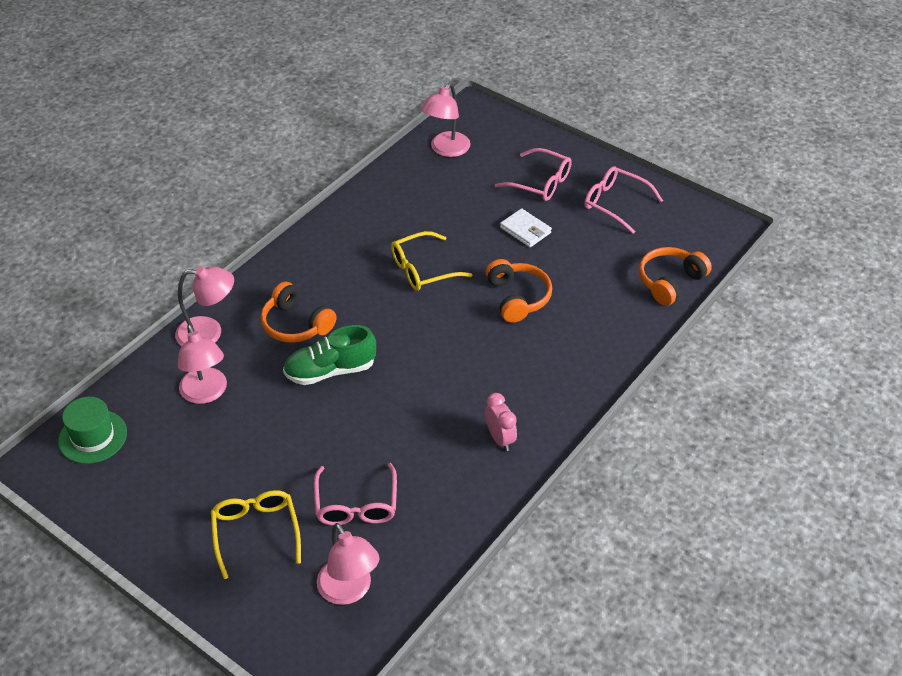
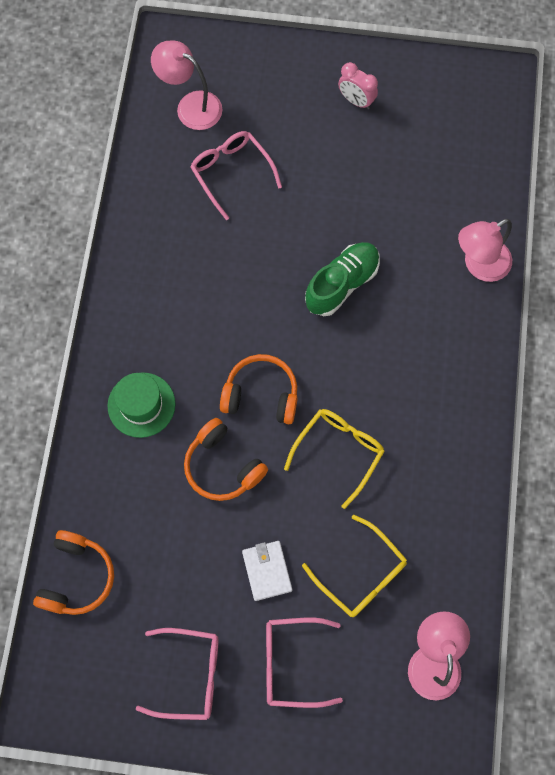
camera: 150 degrees right, 25 degrees up
(93, 437) = (483, 121): green hat -> green hat (141, 405)
(206, 393) = (429, 205): pink lamp -> none
(256, 532) = (292, 113): yellow glasses -> yellow glasses (361, 574)
(296, 324) = (410, 317): orange headphones -> orange headphones (261, 395)
(500, 438) = (151, 293): pink clock -> pink clock (356, 101)
(525, 230) = (267, 571): white wallet -> white wallet turned 60 degrees clockwise

